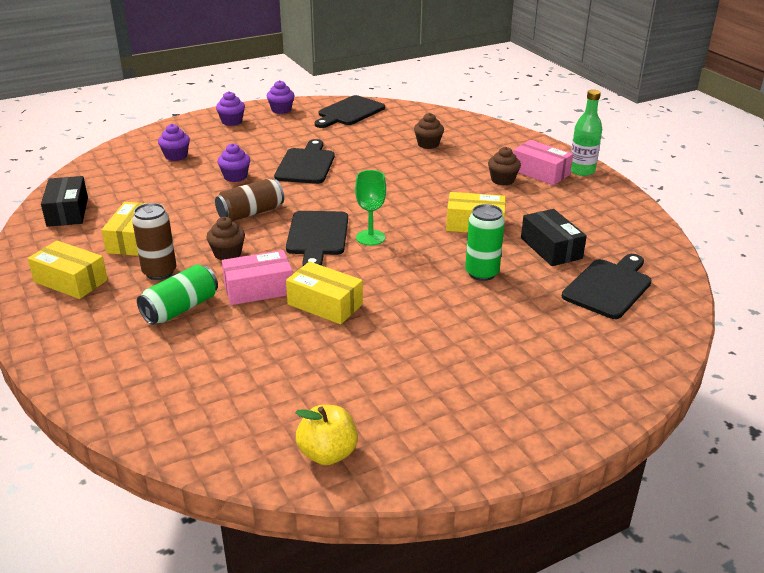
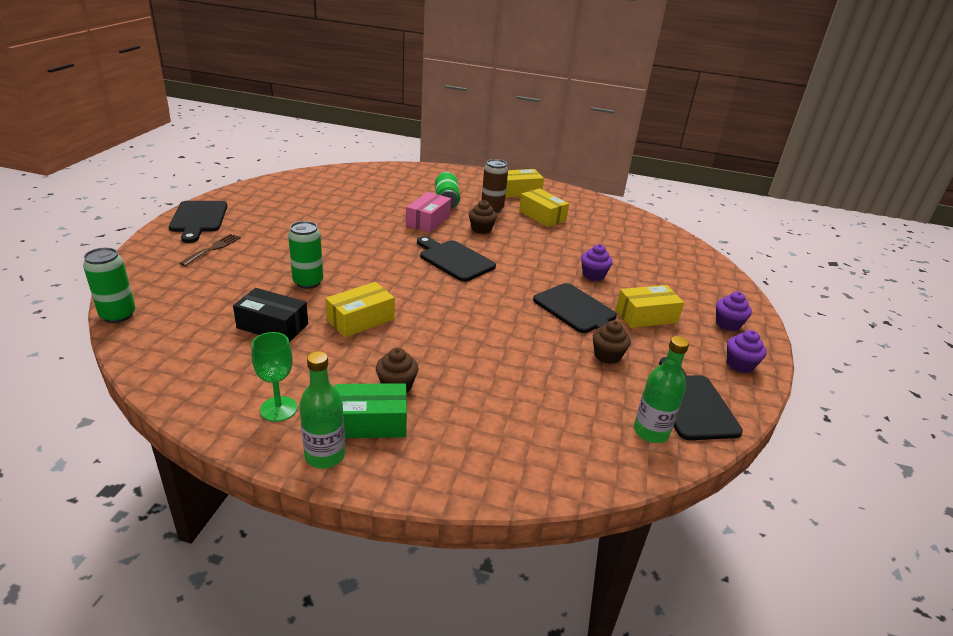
camera: 130 degrees right, 0 degrees up
(67, 212) = (609, 214): black box -> none
(176, 156) = (665, 271): purple cupcake -> none
(250, 213) = (523, 256): brown can -> none
(325, 304) = (380, 227): yellow box -> yellow box (646, 316)
(327, 453) = (289, 184): yellow apple -> none
(370, 237) = (420, 274): green goblet -> green goblet (278, 409)
(395, 114) = (651, 432): none -> green bottle
(428, 144) = (537, 398): brown cupcake -> brown cupcake (607, 355)
(540, 172) = (370, 422): pink box -> green box
(545, 360) = (213, 248): none -> brown fork
(609, 287) = (196, 312): black cutting board -> black cutting board (198, 219)
(684, 314) = (118, 315): none -> green can

